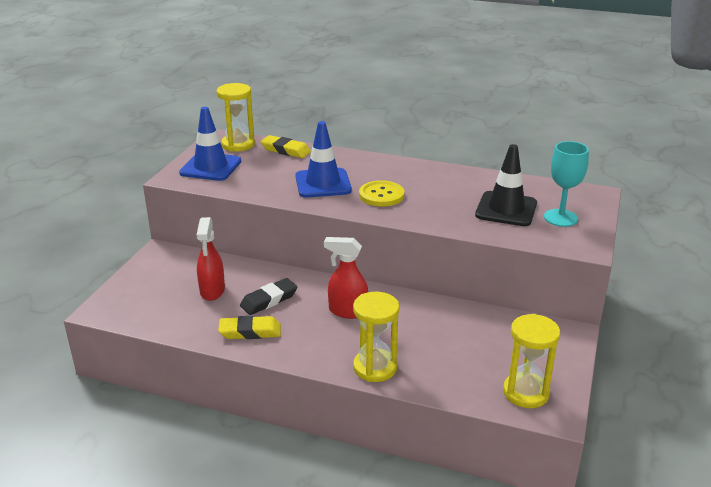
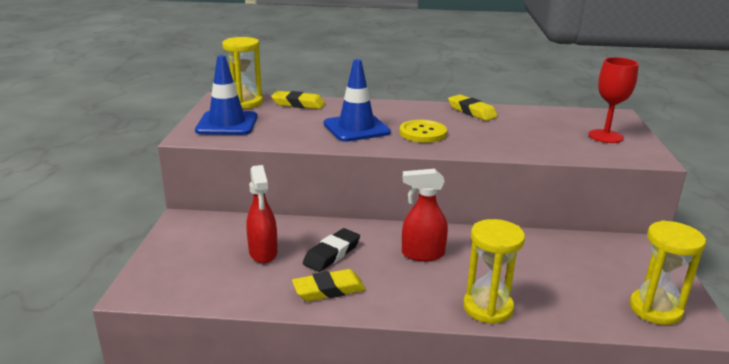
camera: 15 degrees left, 5 degrees down
(447, 175) = (472, 111): none -> yellow eraser
(506, 209) = (550, 134): black traffic cone -> none
(560, 218) = (605, 136): turquoise goblet -> red goblet

